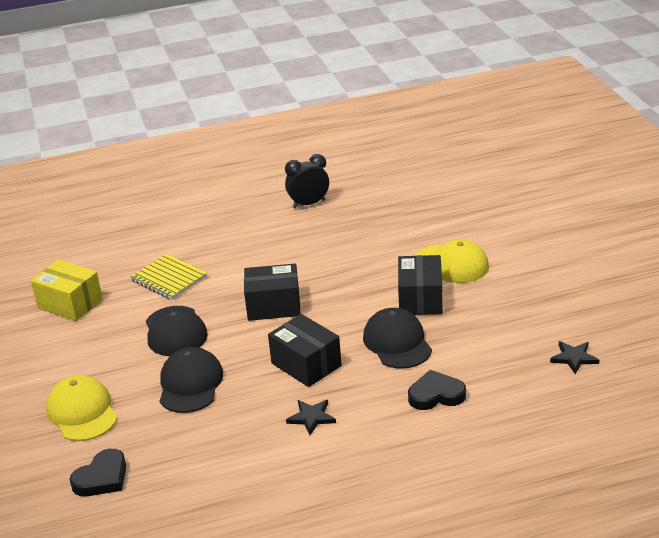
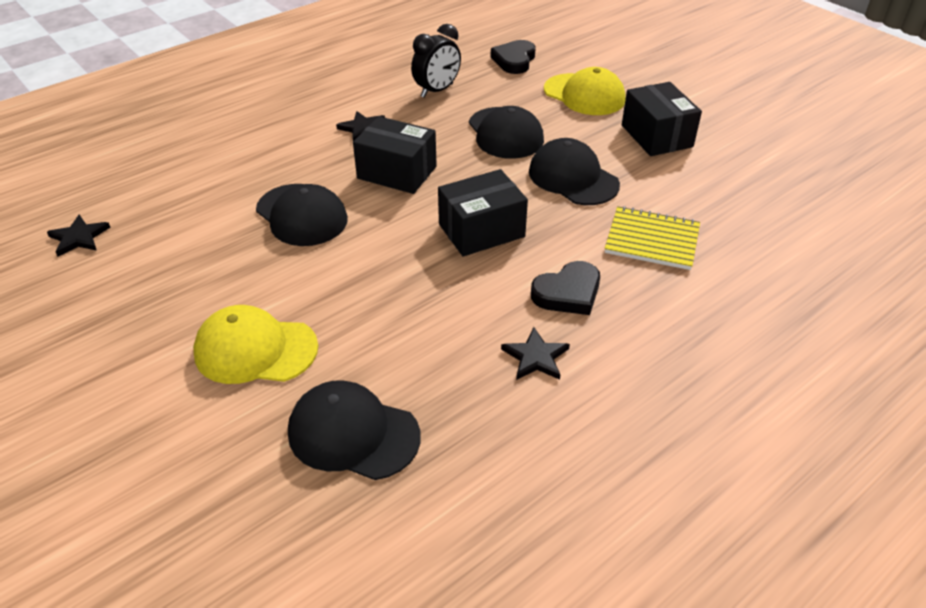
camera: 155 degrees right, 10 degrees up
(70, 303) = (733, 184): yellow box -> none
(295, 234) = (536, 357): none -> black star
(309, 204) = (562, 439): black clock -> black clock (437, 91)
(409, 221) = (353, 434): none -> black cap
(420, 299) = (289, 279): black box -> black box (656, 136)
(436, 395) = (241, 170): black heart -> black heart (568, 293)

